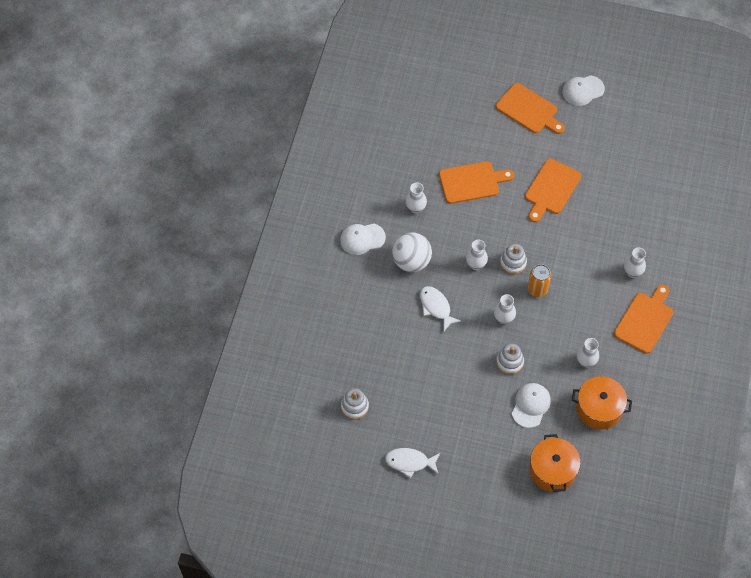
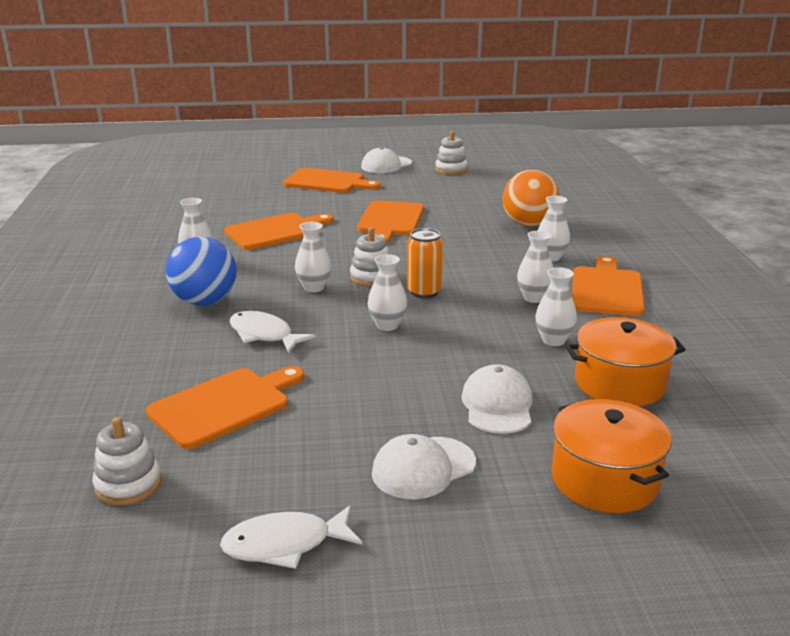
camera: 20 degrees left, 35 degrees down
(362, 239) = (114, 296): white cap -> white cap (423, 468)
(404, 364) = (224, 405): none -> orange cutting board
(411, 261) = (205, 302): white ball -> blue ball
(509, 362) = (425, 365): white stacking toy -> white stacking toy (451, 169)
(597, 316) = (534, 298): none -> white vase
(641, 223) = (528, 224): none -> orange ball

